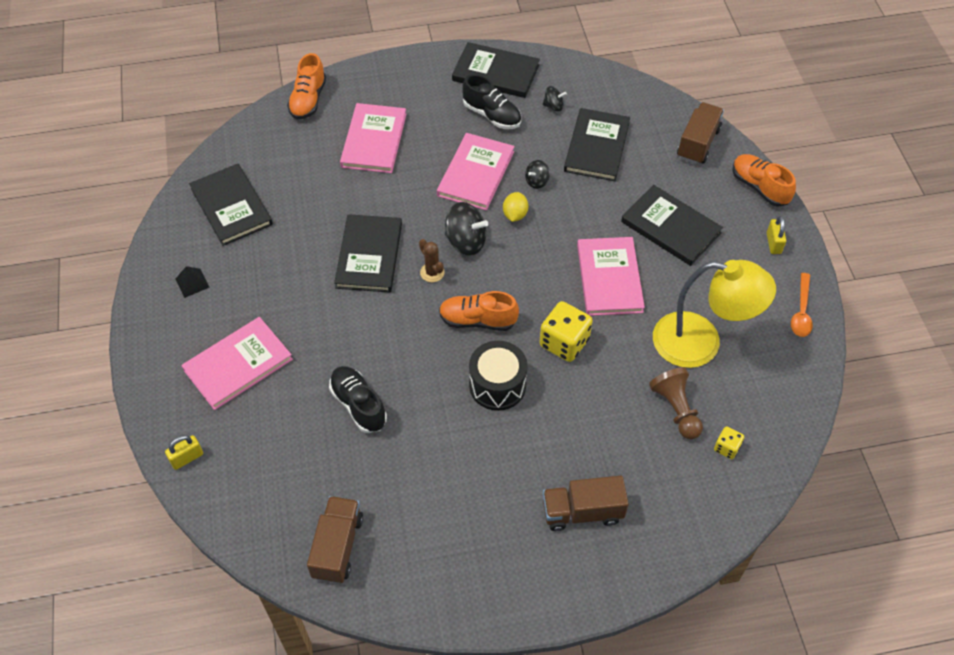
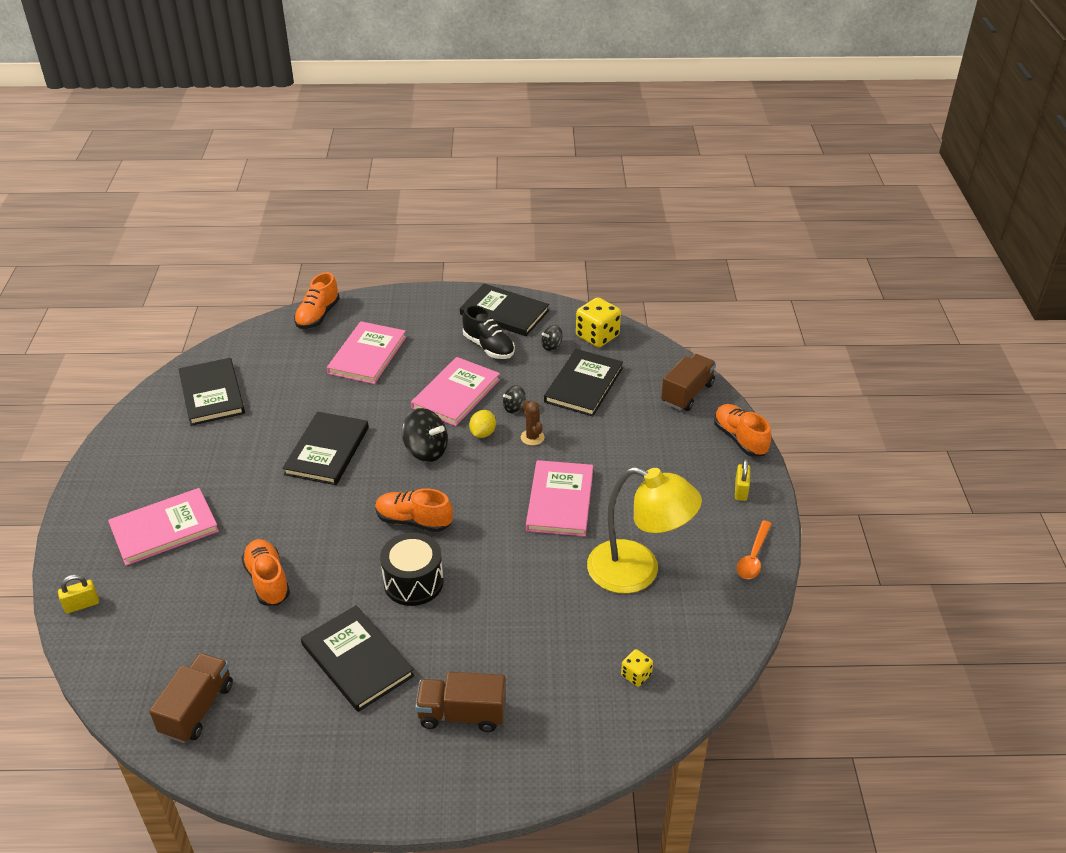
camera: 10 degrees right, 15 degrees down
(192, 283) = (149, 453): black pyramid -> none
(358, 405) = (268, 581): black shoe -> orange shoe
(432, 272) = (383, 473): brown cactus -> brown cactus (532, 437)
(553, 106) = (551, 346): black spinning top -> black spinning top turned 135 degrees clockwise
(564, 342) = (495, 552): yellow dice -> yellow dice (597, 336)
(670, 227) = (637, 463): black book -> black book (357, 660)
(676, 409) = (592, 630): brown pawn -> none

